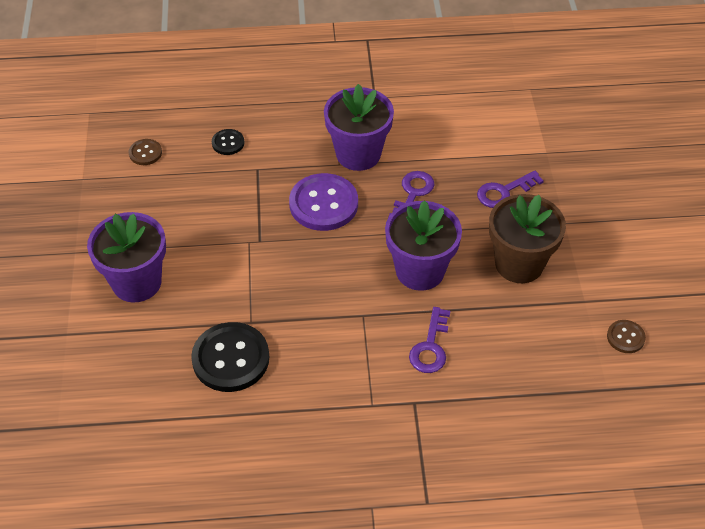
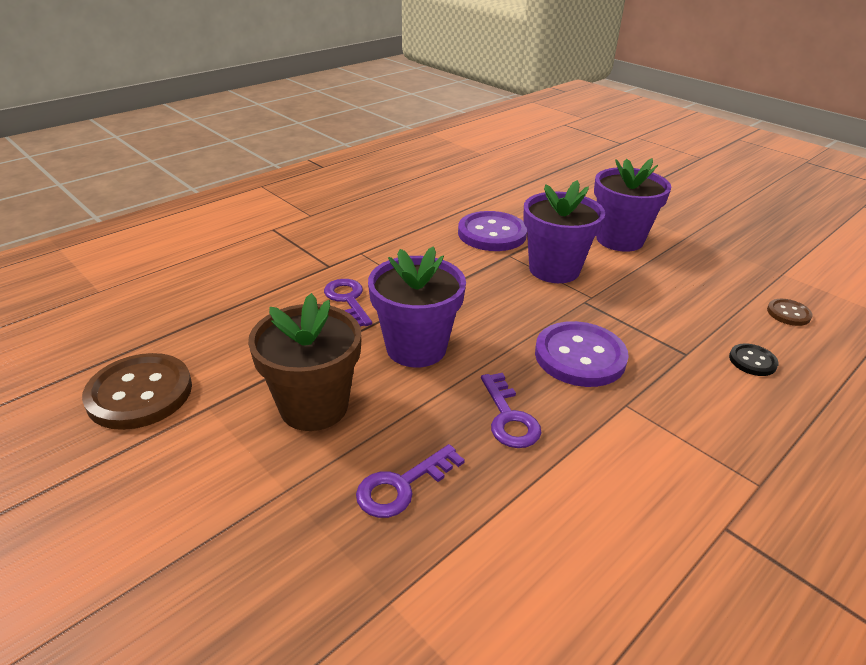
camera: 140 degrees right, 15 degrees down
(231, 359) = (492, 234): black button -> purple button
(358, 154) = (624, 428): purple flower pot -> purple flower pot (554, 269)
(504, 192) = (402, 486): purple key -> purple key turned 150 degrees counterclockwise
(625, 337) = (140, 393): brown button -> brown button, size x2.02

